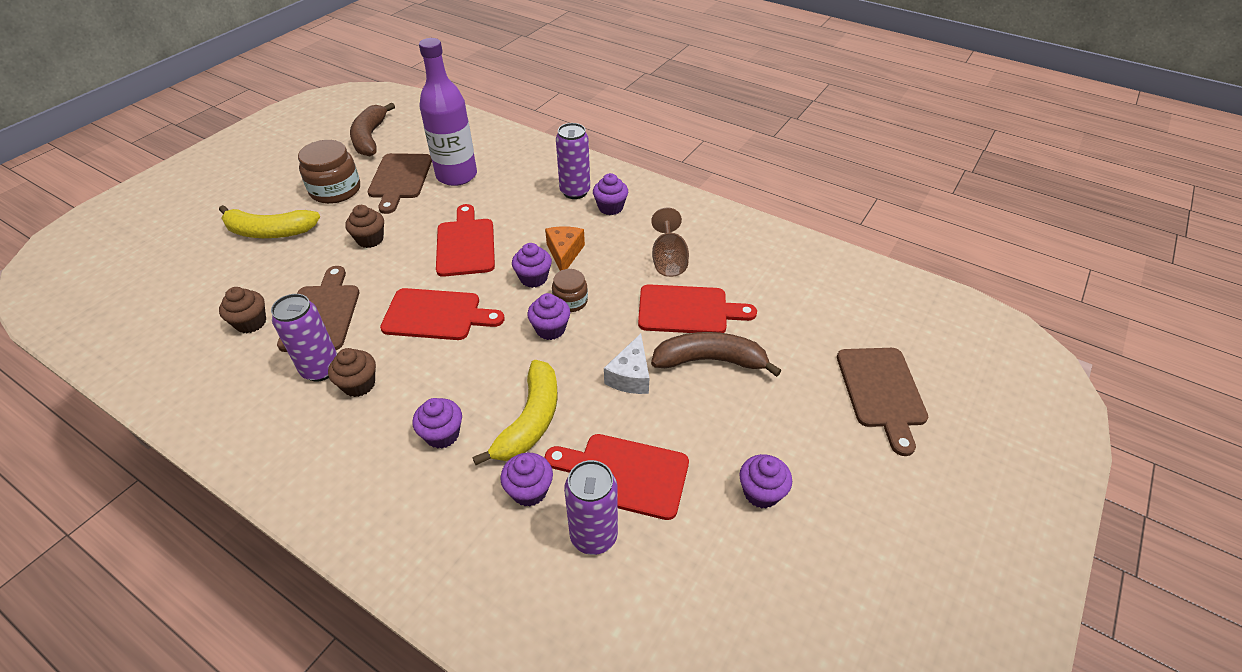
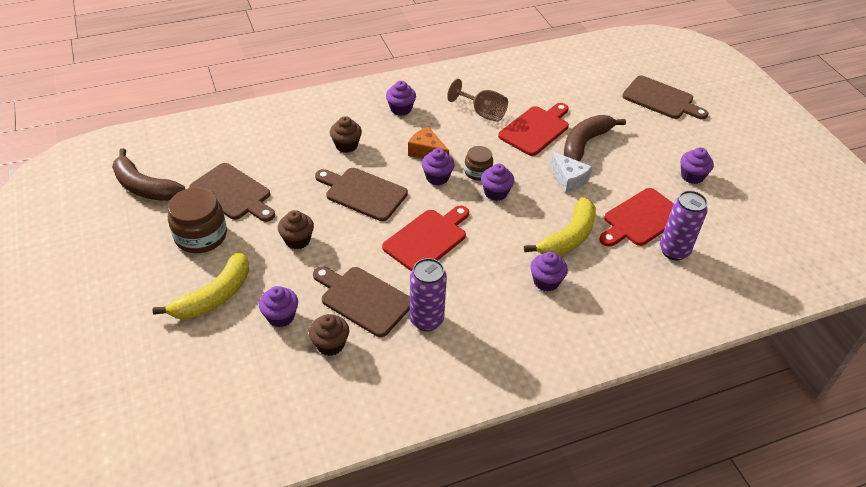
camera: 55 degrees left, 0 degrees up
(359, 384) = (462, 305): brown cupcake -> brown cupcake (346, 145)
(456, 175) = (268, 162): purple bottle -> none
(465, 244) = (363, 193): red cutting board -> brown cutting board
(529, 490) = (622, 262): purple cupcake -> purple cupcake (281, 316)
(530, 420) = (568, 237): yellow banana -> yellow banana turned 75 degrees clockwise
(575, 192) = (363, 115): purple can -> none

